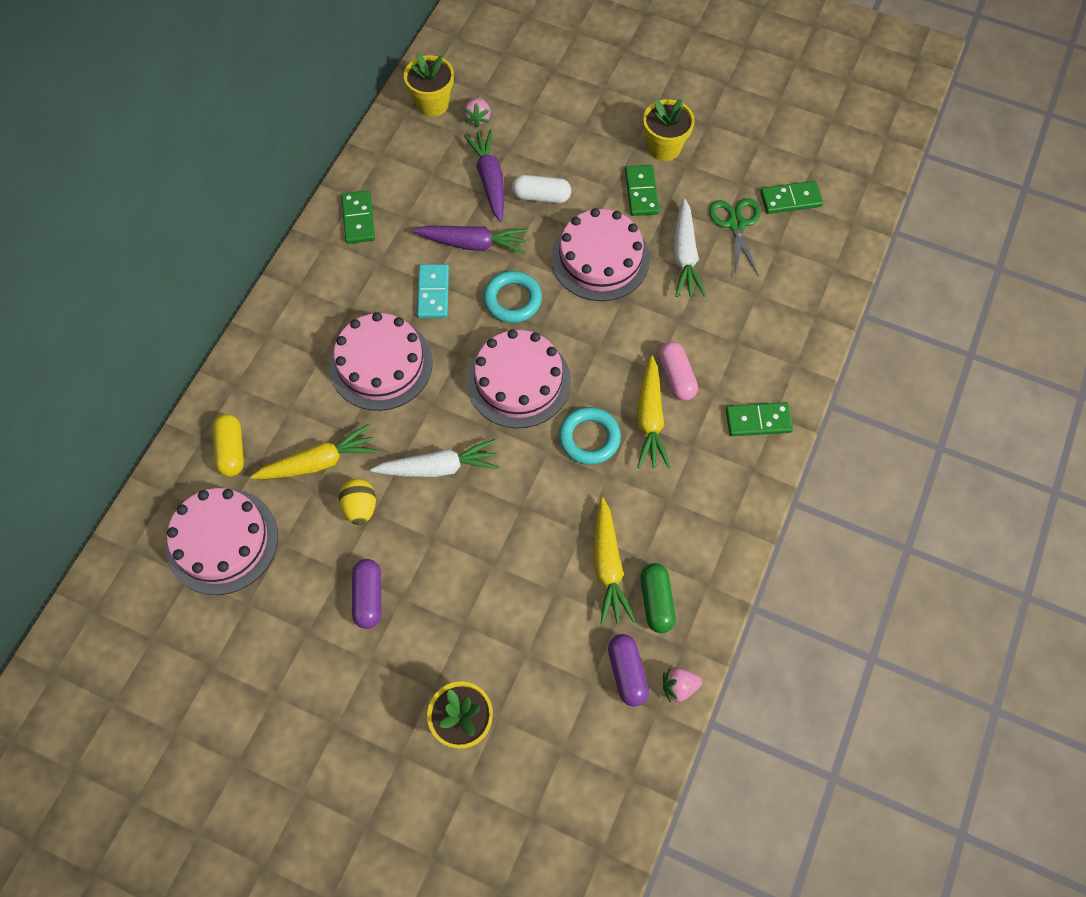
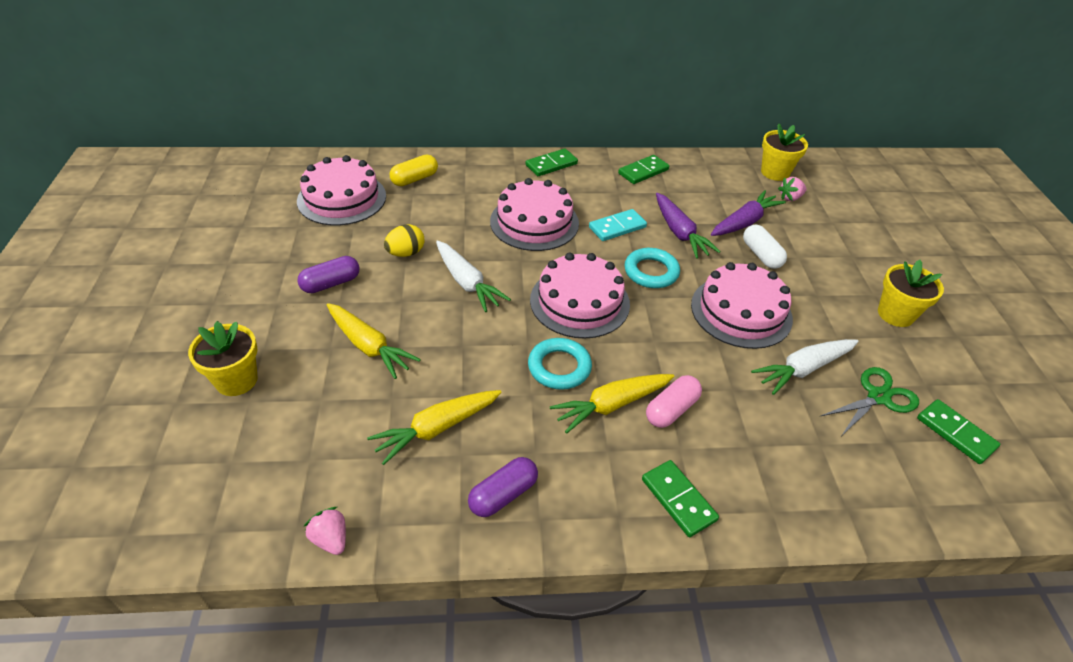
camera: 60 degrees right, 20 degrees down
(318, 462) = (431, 220): yellow carrot -> yellow carrot (369, 346)
(627, 673) = (329, 486): purple capsule -> purple capsule (503, 495)
(641, 192) = (834, 315): green domino -> green domino (551, 165)
(656, 601) = (418, 482): green capsule -> none

